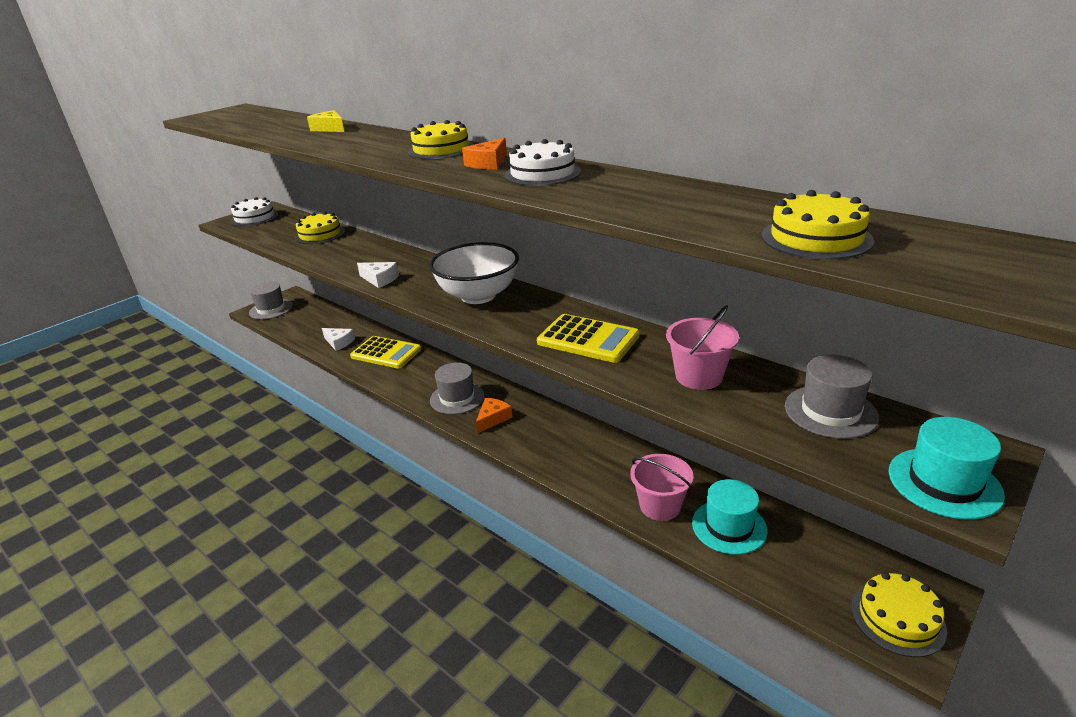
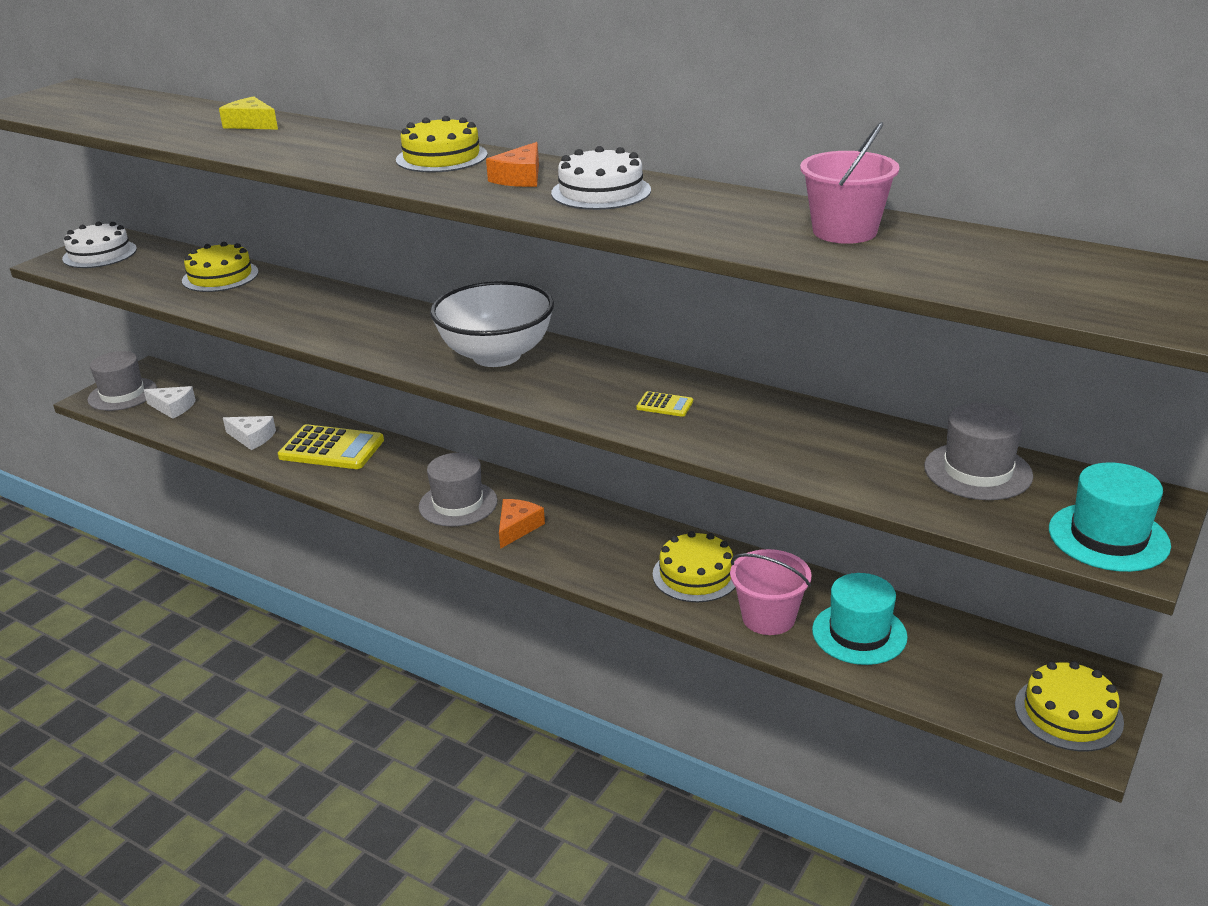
camera: 10 degrees left, 0 degrees up
(380, 279) = (344, 339): white cheese -> white cheese (173, 407)
(588, 339) = (664, 405): yellow calculator -> yellow calculator, size x0.43
(699, 376) = (816, 442): pink bucket -> pink bucket (844, 231)
(816, 238) = (956, 268): yellow cake -> yellow cake (696, 574)

